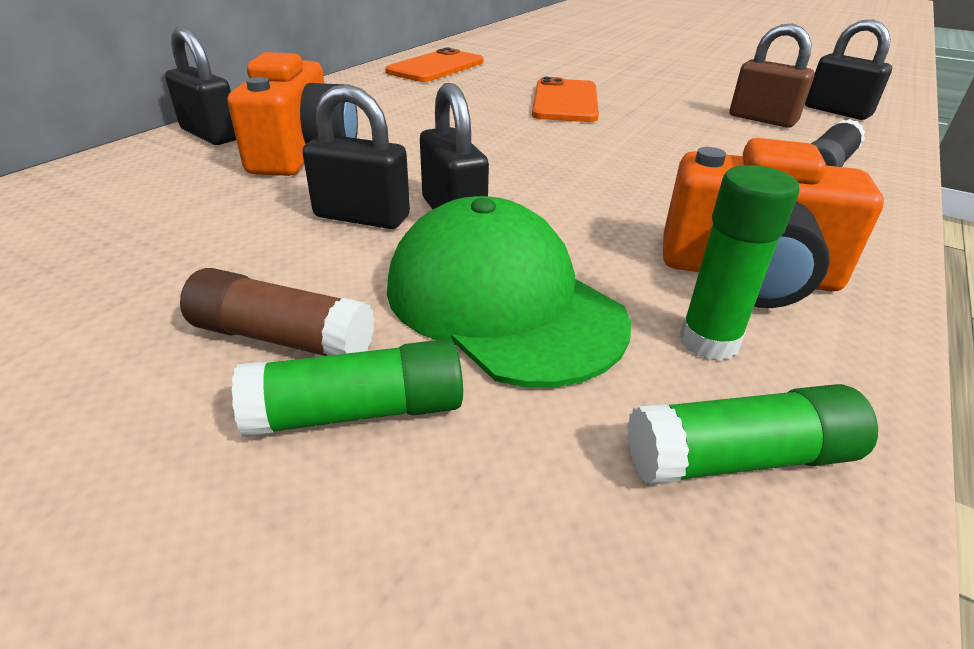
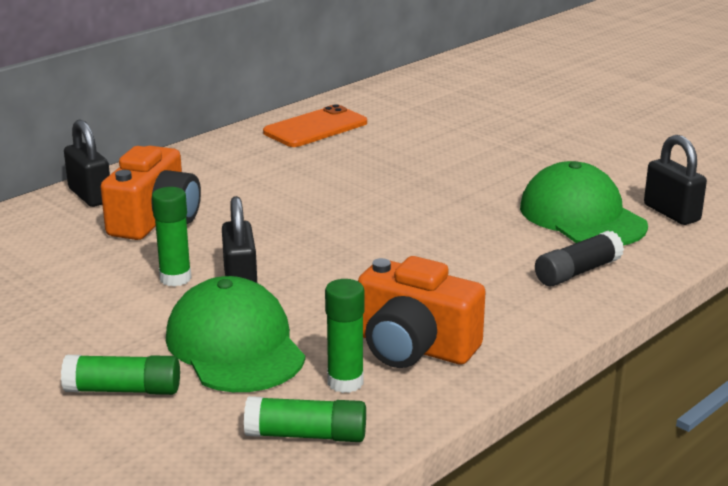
camera: 15 degrees right, 10 degrees down
(282, 338) = (97, 350): brown glue stick -> none
(362, 217) = (175, 278): black padlock -> green glue stick
(565, 101) = (410, 181): orange phone -> none
(762, 119) = (582, 216): brown padlock -> green cap

